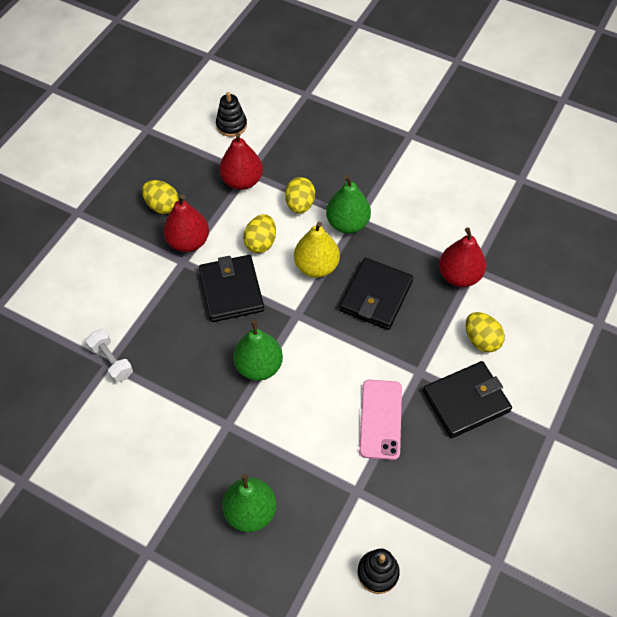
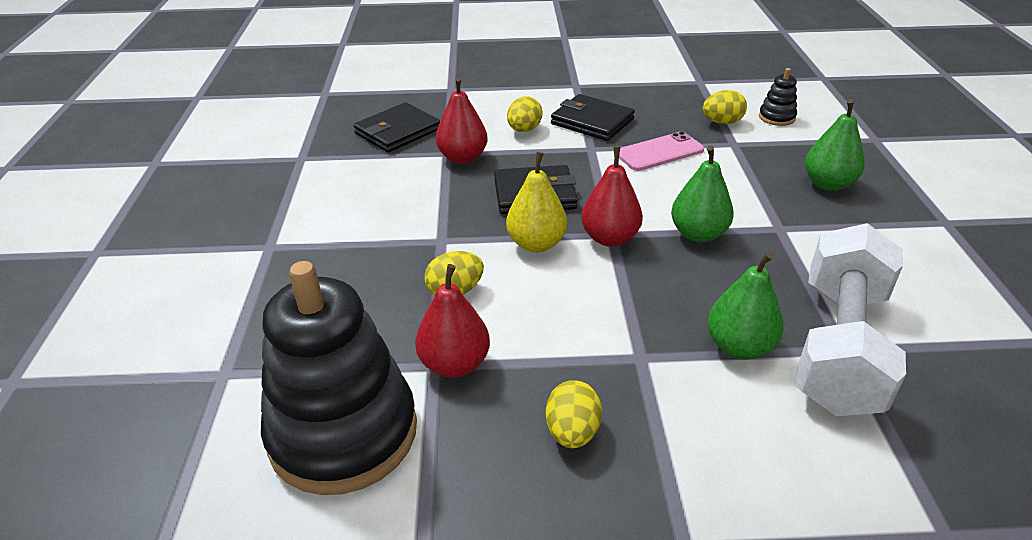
camera: 120 degrees left, 20 degrees down
(111, 361) = (839, 347): white dumbbell -> white dumbbell, size x2.49
(188, 242) = (606, 367): red pear -> red pear (610, 238)
(231, 125) = (343, 433): black stacking toy -> black stacking toy, size x2.46
(231, 290) = (635, 293): black wallet -> black wallet (397, 131)
(260, 243) = (544, 299): yellow egg -> yellow egg (722, 122)
(347, 223) = (454, 244): green pear -> green pear (739, 347)

